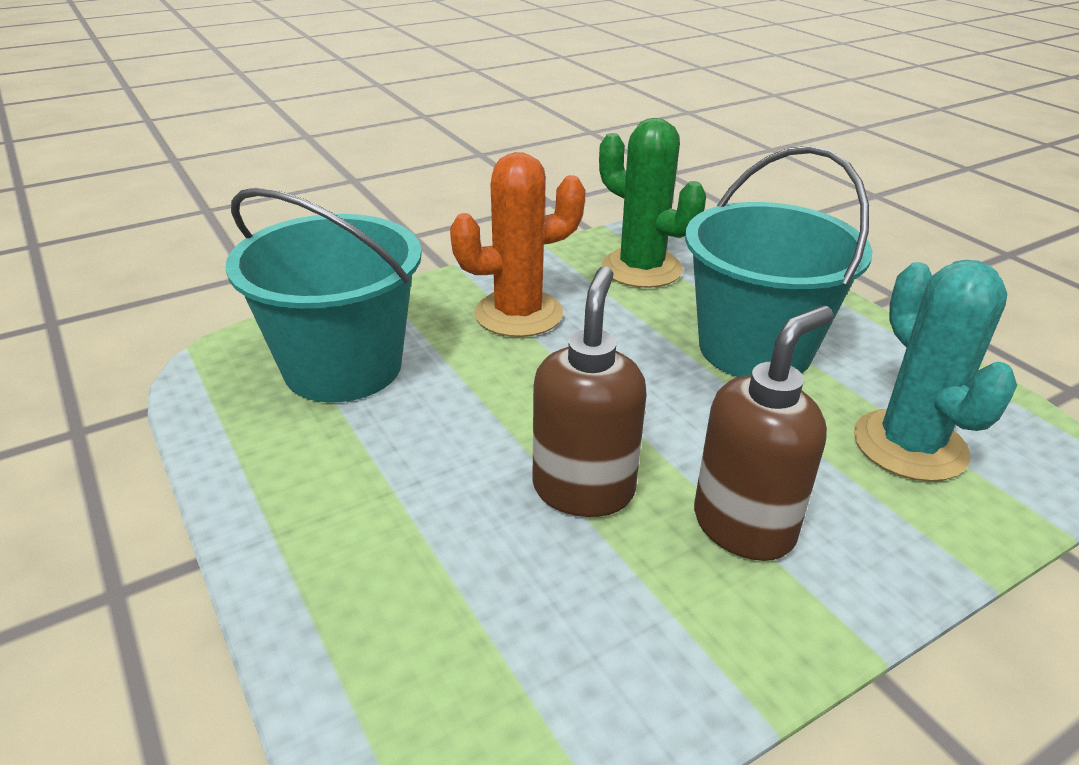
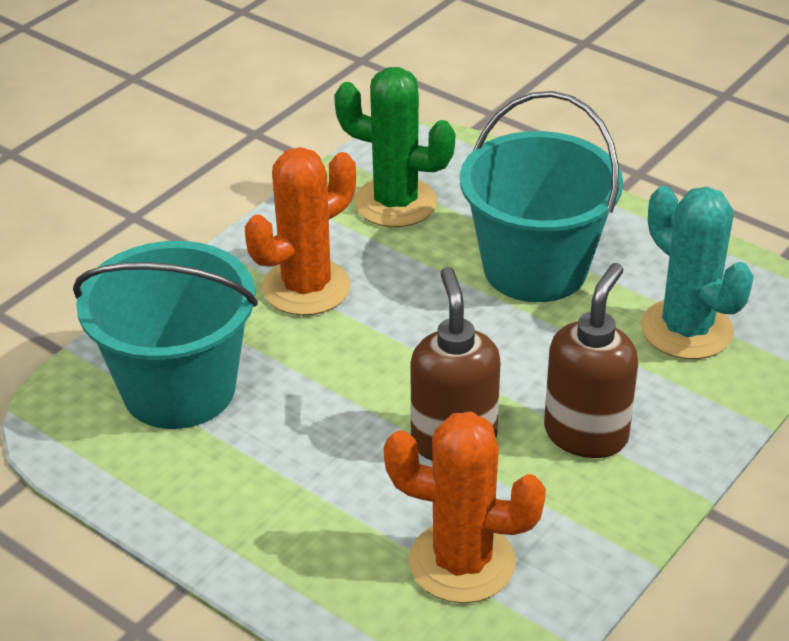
camera: 20 degrees left, 5 degrees up
(516, 637) = (462, 562): none -> orange cactus

